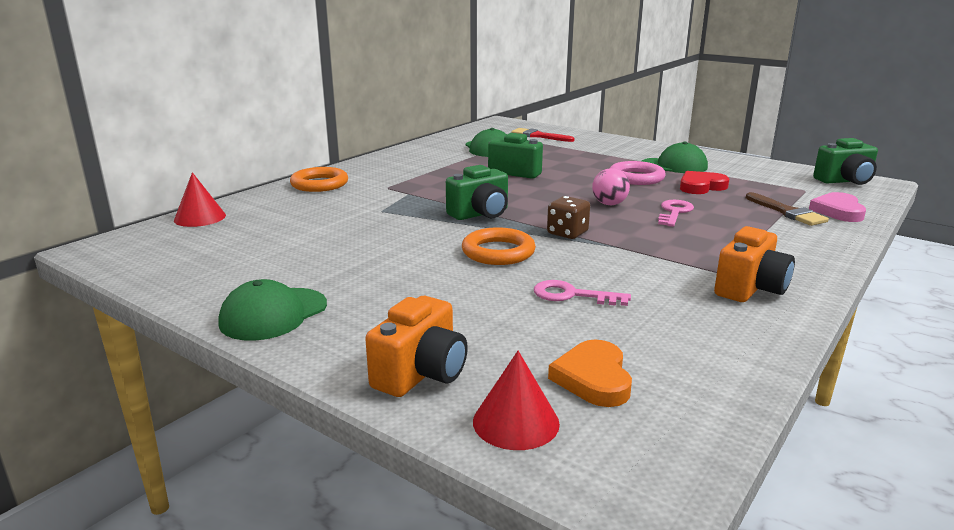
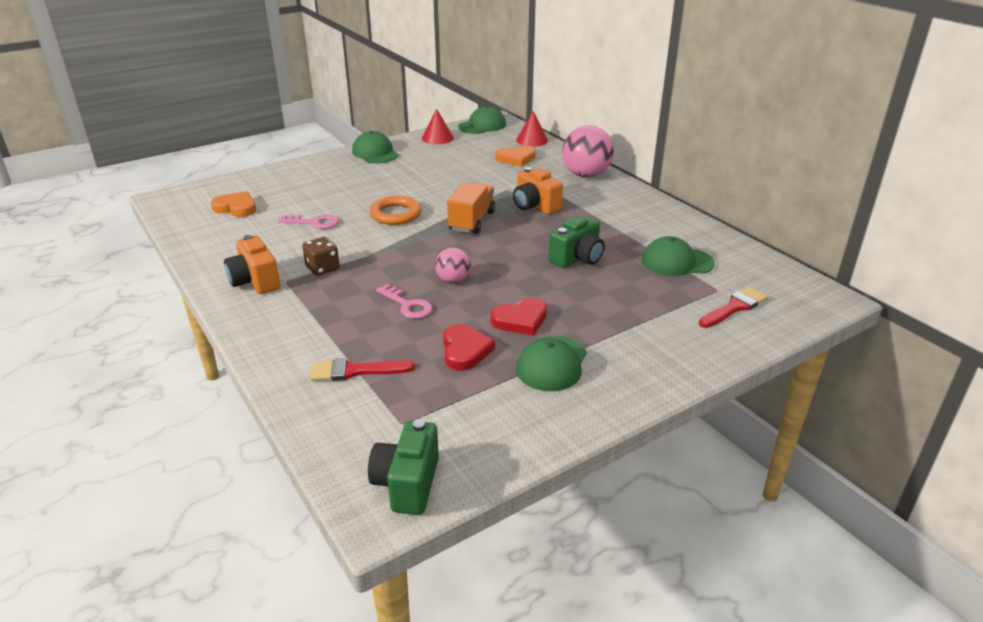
camera: 110 degrees right, 10 degrees up
(125, 255) = (482, 125): none -> green cap
(276, 218) = (516, 159): none -> orange heart
(319, 184) = (585, 175): orange ring -> pink ball
(421, 374) = (286, 175): orange camera -> orange camera (535, 206)
(480, 214) = (472, 221): green camera -> orange truck
(516, 422) = (231, 187): red cone -> red cone (437, 138)
(567, 233) = (405, 244): brown dice -> brown dice (322, 268)
(572, 295) = (314, 222): pink key -> pink key turned 60 degrees clockwise
(636, 178) = (520, 320): pink ring -> red heart
(787, 212) = (355, 371): brown brush -> red brush
(838, 211) = (328, 408): pink heart -> none

